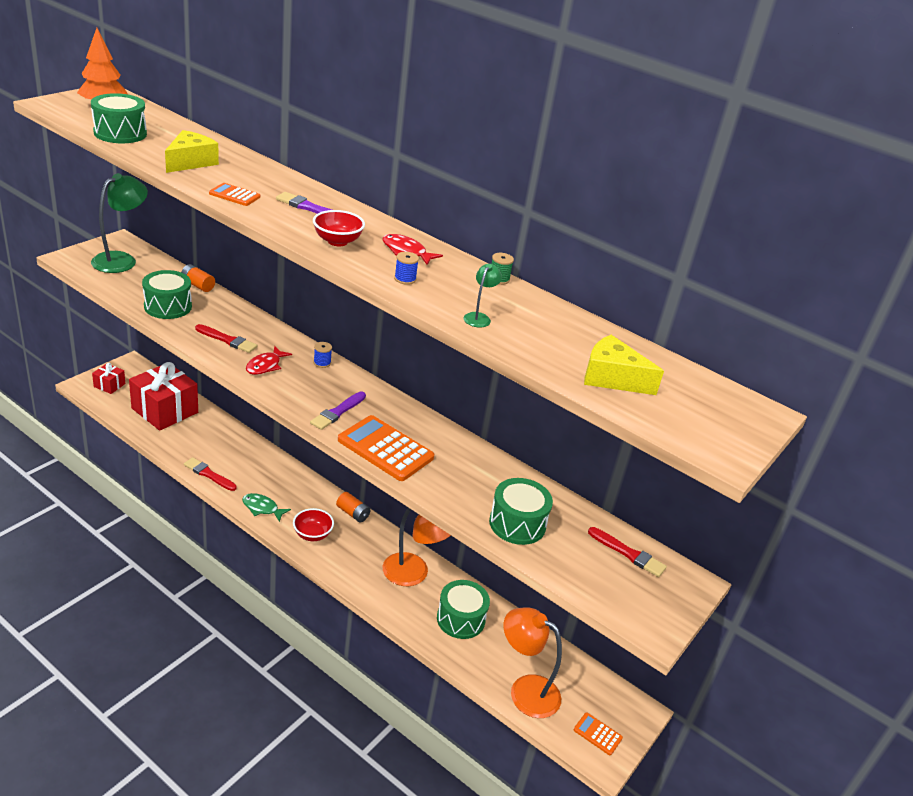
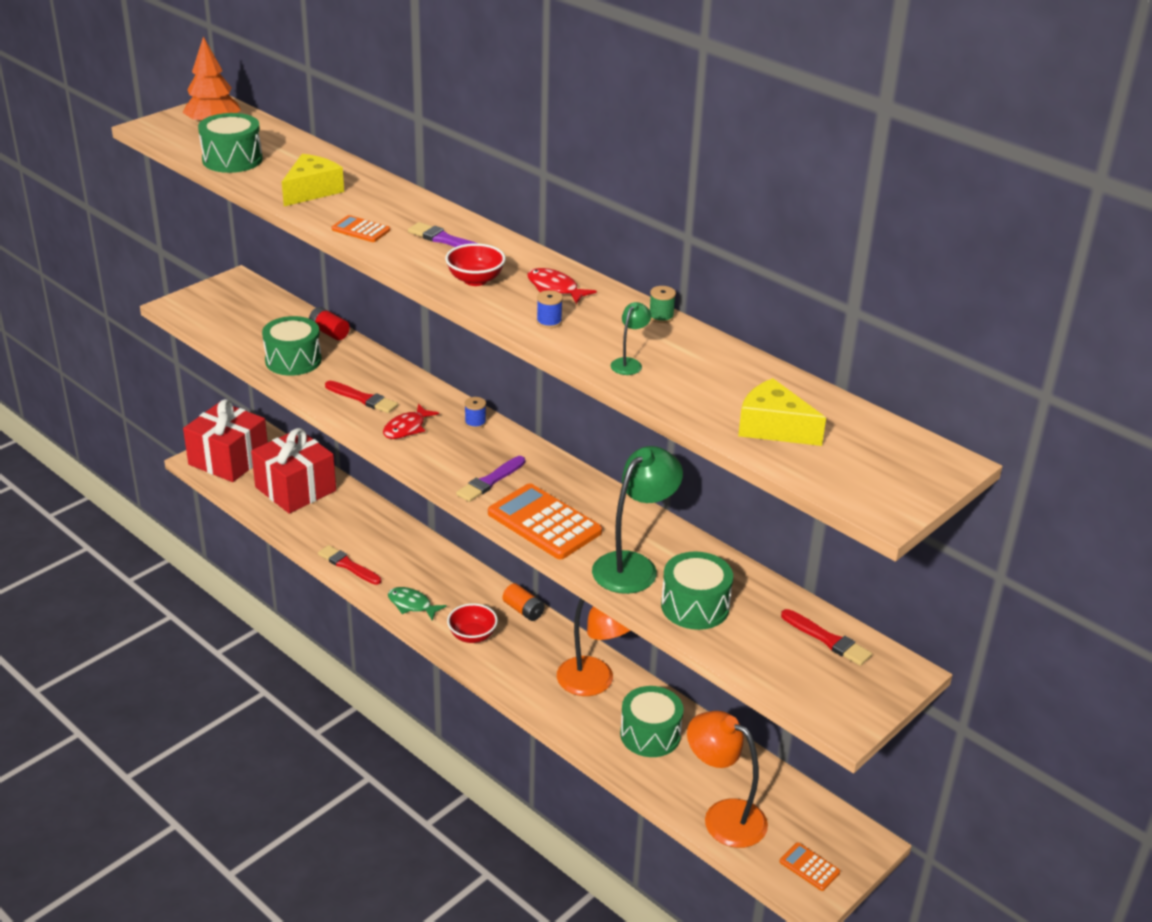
camera: 10 degrees right, 0 degrees up
(109, 385) = (228, 459): red gift -> red gift, size x2.12
(121, 260) = (239, 304): green lamp -> green lamp (633, 566)
(198, 285) = (329, 332): orange battery -> red battery

